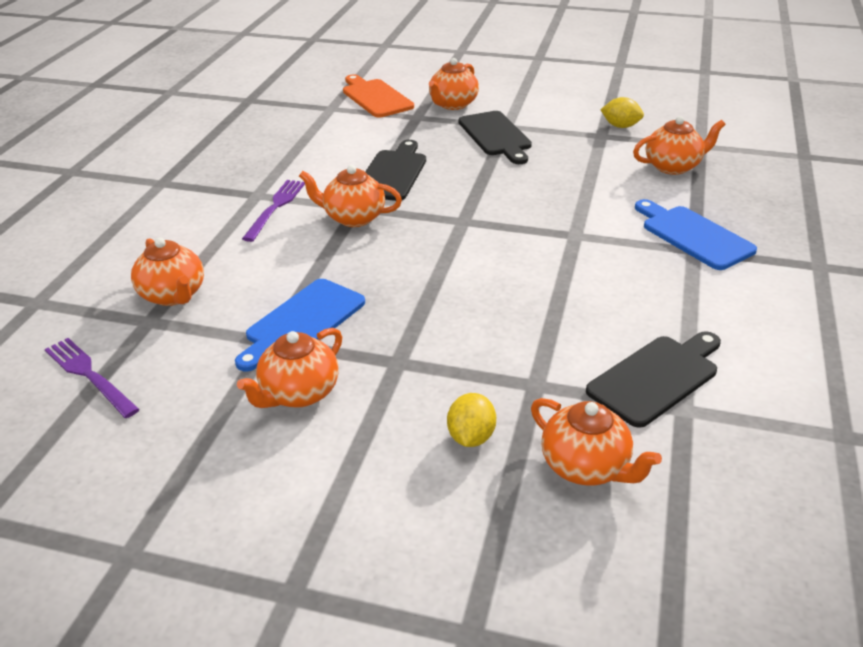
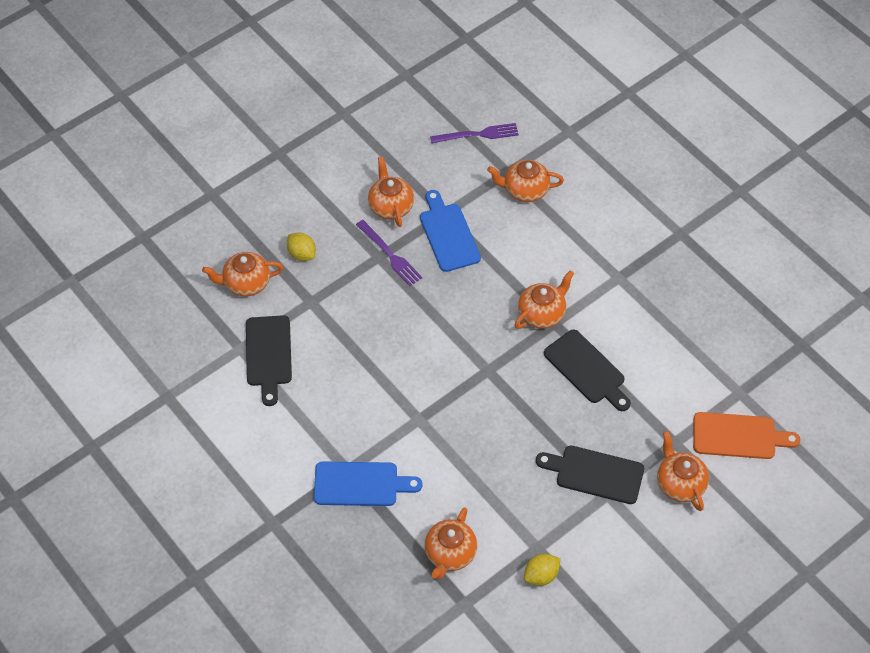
camera: 125 degrees right, 20 degrees up
(275, 207) = (591, 280): purple fork -> purple fork (390, 255)

